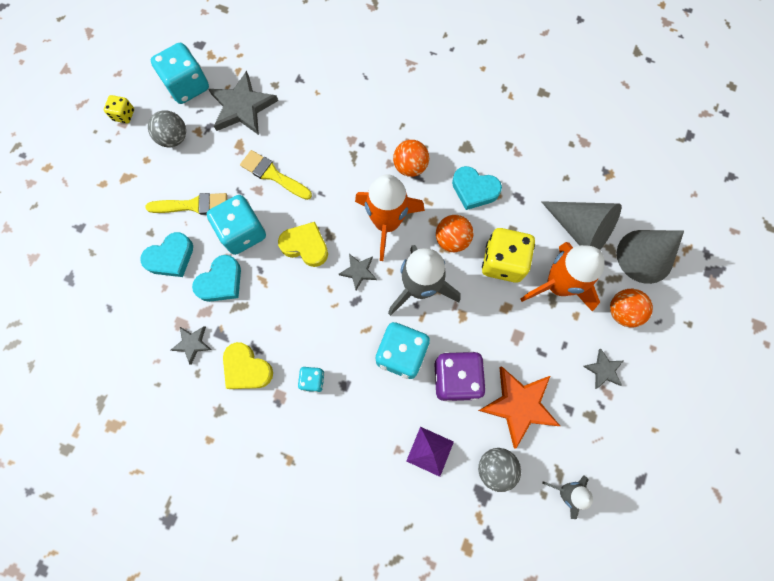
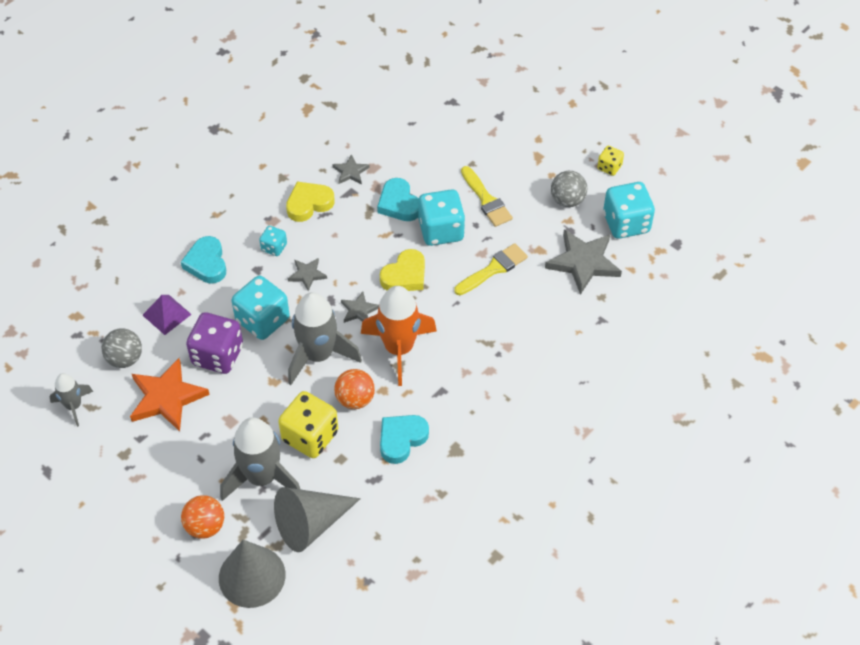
camera: 110 degrees right, 20 degrees down
(171, 257) = (440, 173): turquoise heart -> turquoise heart (206, 263)
(193, 205) = (486, 200): yellow brush -> yellow brush turned 45 degrees counterclockwise
(410, 166) = (453, 389): orange ball -> none
(558, 285) = (262, 477): orange rocket -> grey rocket
(603, 370) = (159, 483): grey star -> grey star (307, 275)

